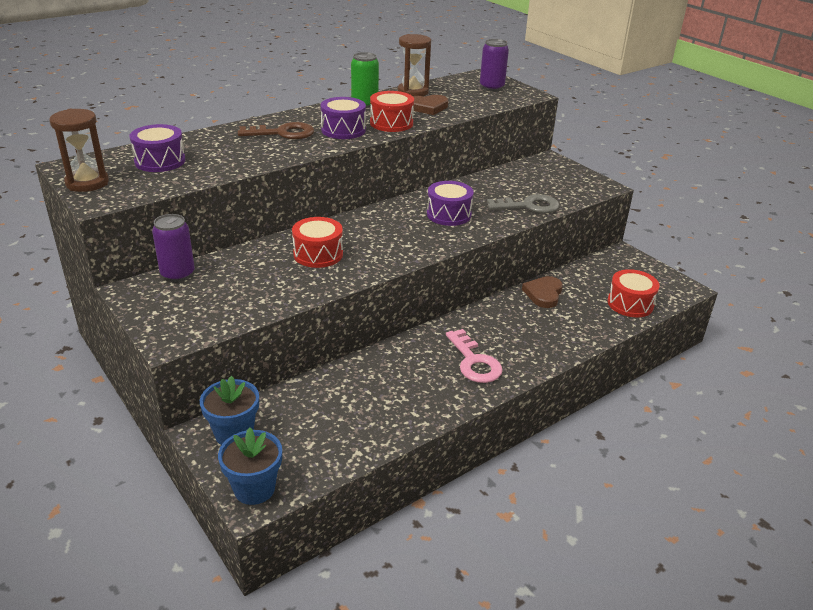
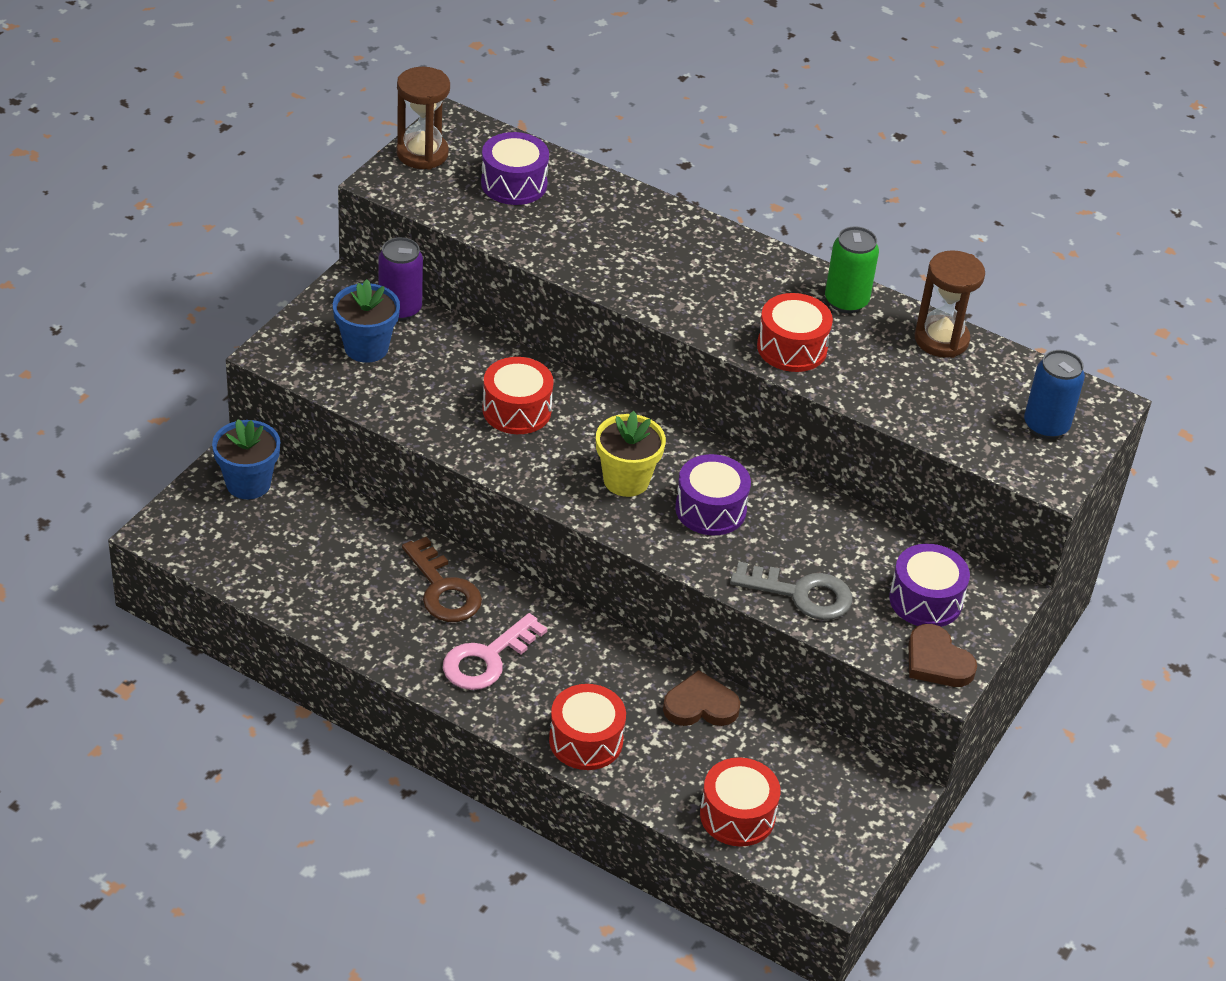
camera: 65 degrees right, 10 degrees up
(254, 489) = (177, 528): blue flower pot -> blue flower pot (366, 347)
(283, 133) = (674, 255): brown key -> brown key (443, 589)
(343, 130) = (728, 307): purple drum -> purple drum (925, 600)
(408, 233) = (626, 480): none -> yellow flower pot
(427, 107) = (888, 370): brown heart -> brown heart (937, 661)
(491, 87) = (1046, 426): purple can -> blue can
(529, 206) = (801, 594): grey key -> grey key turned 45 degrees counterclockwise
(558, 341) = (586, 740): none -> red drum

